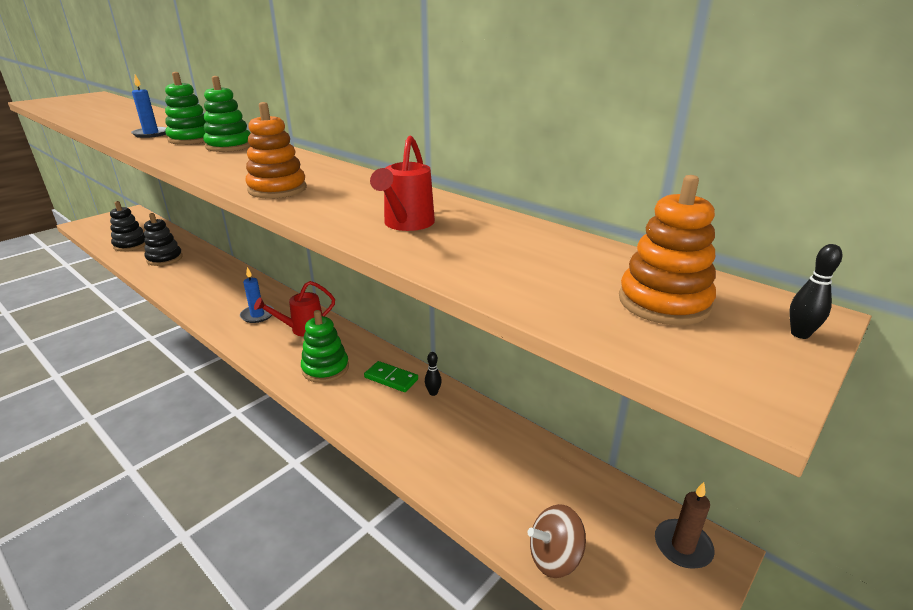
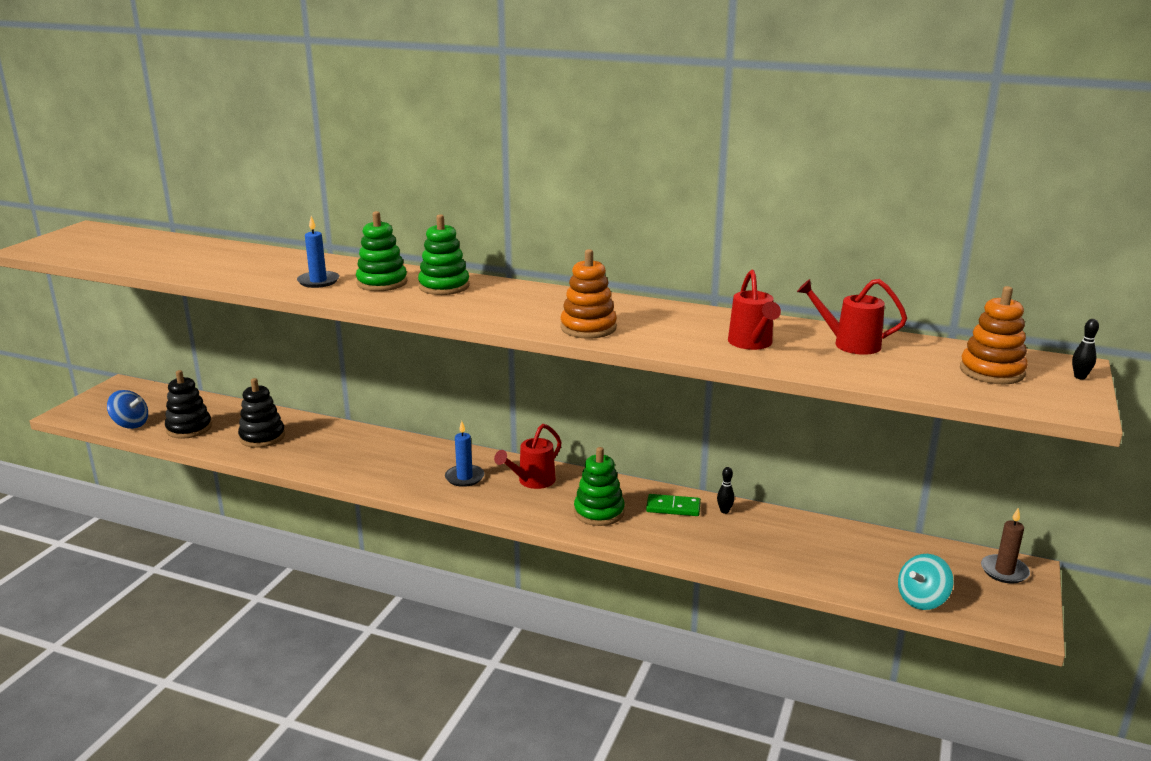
camera: 20 degrees left, 5 degrees down
(103, 236) = (130, 424): none -> blue spinning top
(515, 240) = (850, 344): none -> red watering can
(555, 557) = (922, 600): brown spinning top -> turquoise spinning top

